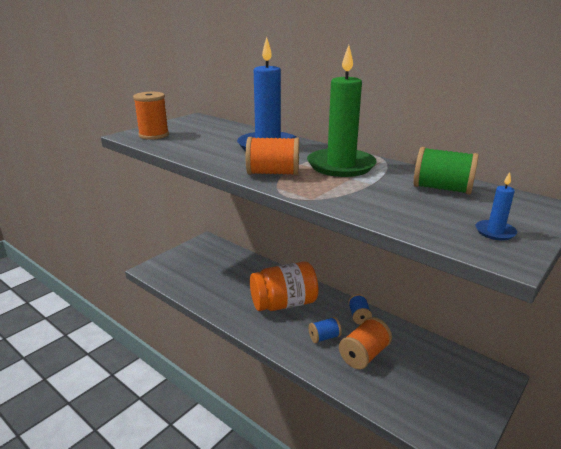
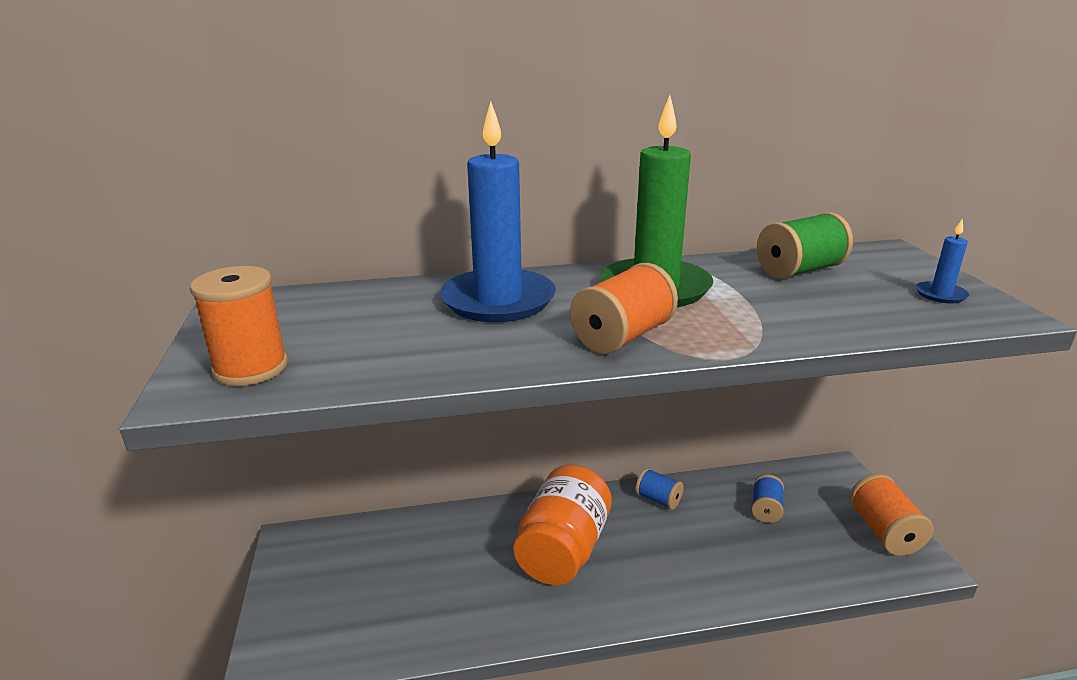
camera: 50 degrees left, 0 degrees up
(324, 337) = (671, 554): blue spool -> blue spool (765, 509)
(364, 355) = (733, 540): orange spool -> orange spool (884, 532)

